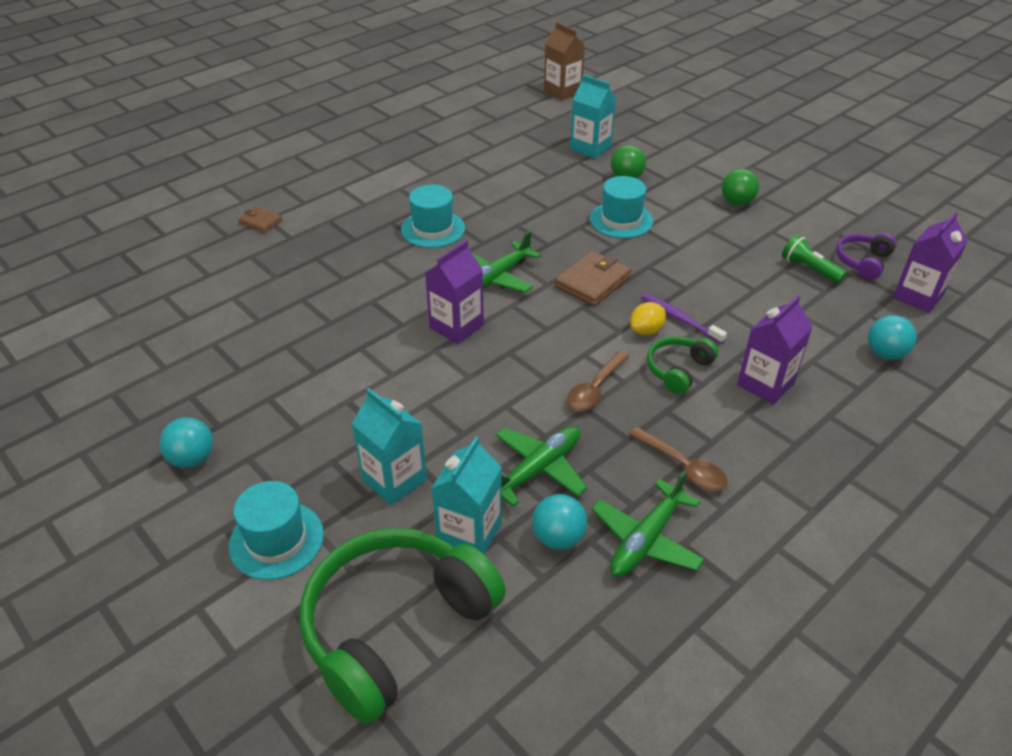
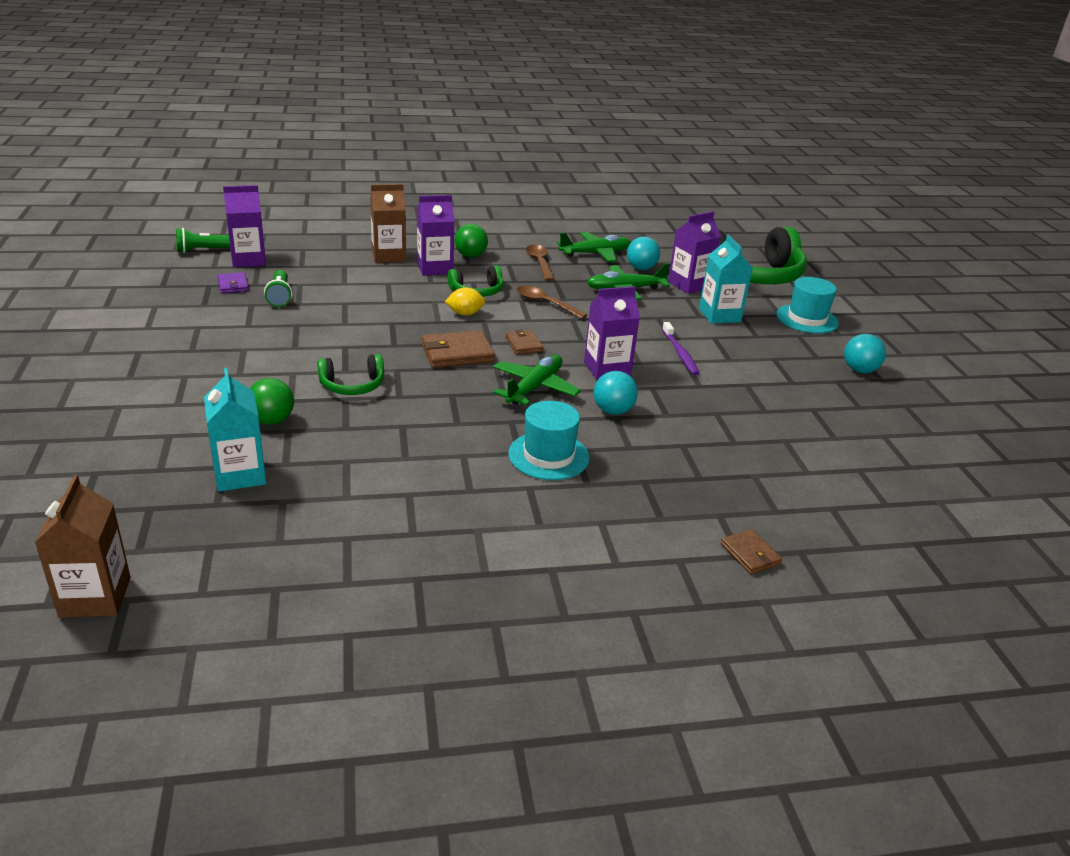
camera: 150 degrees left, 10 degrees down
(469, 533) = (689, 285): turquoise carton -> purple carton
(496, 278) = (534, 388): green plane -> green plane turned 45 degrees counterclockwise
(553, 319) = (524, 344): none -> brown wallet
(595, 389) = (545, 303): brown spoon -> brown spoon turned 120 degrees counterclockwise
(621, 220) = (352, 385): turquoise hat -> green headphones
(680, 319) = (430, 310): purple toothbrush -> purple toothbrush (680, 353)
(736, 202) = (223, 355): green ball -> green ball (470, 256)
(833, 377) = (388, 256): none -> brown carton
(863, 262) = (233, 285): purple headphones -> purple wallet
(885, 354) = (336, 251): turquoise ball -> turquoise ball (613, 411)
(971, 287) = (203, 250): none -> green flashlight

